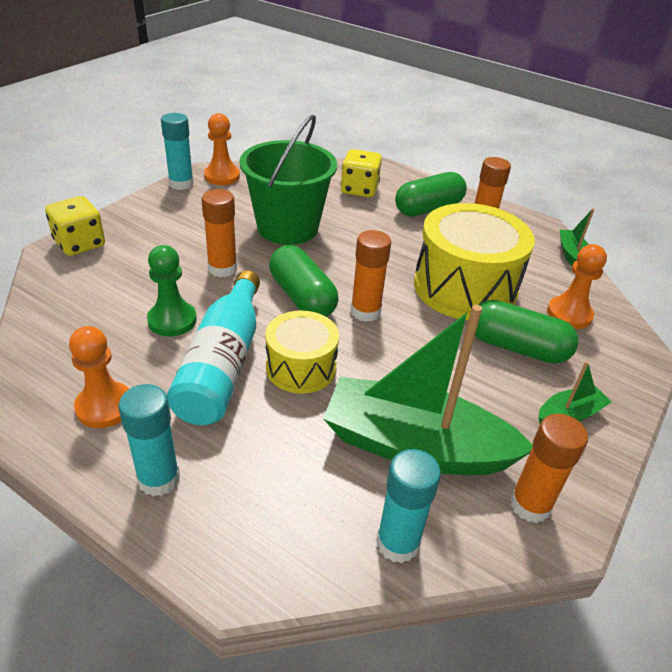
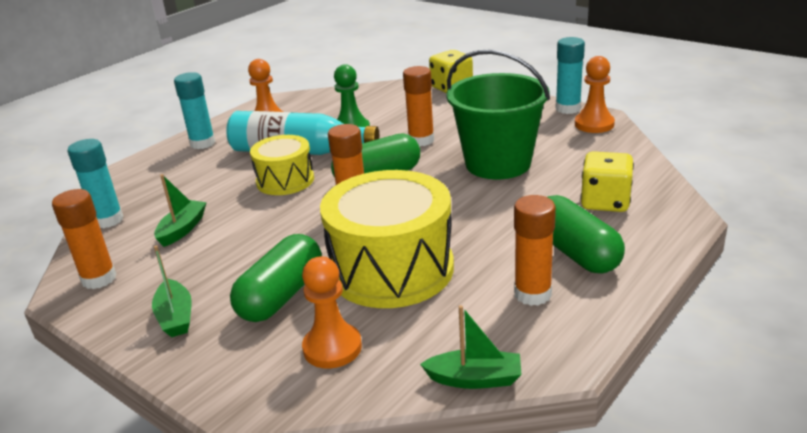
camera: 100 degrees right, 10 degrees down
(415, 446) = (182, 229): green boat -> green boat, size x0.45

